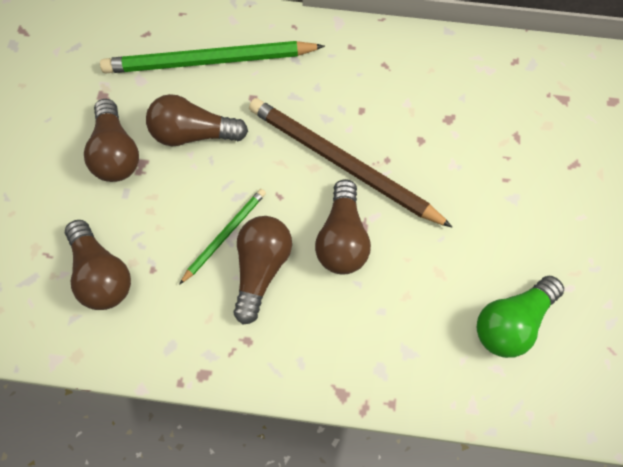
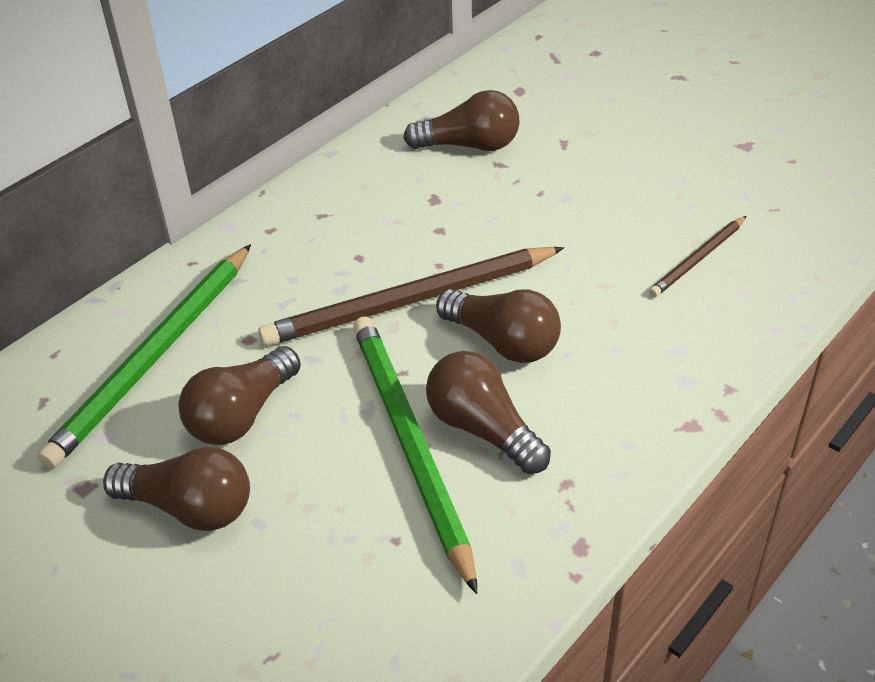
camera: 55 degrees left, 25 degrees down
(102, 274) = (356, 599): brown light bulb -> brown light bulb (469, 146)
(225, 235) = (410, 444): green pencil -> green pencil, size x1.97
(511, 321) = (698, 259): green light bulb -> brown pencil

